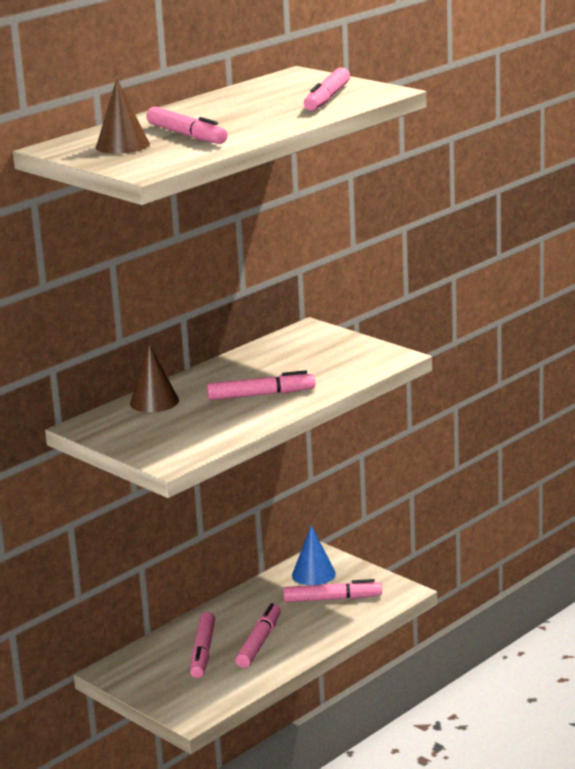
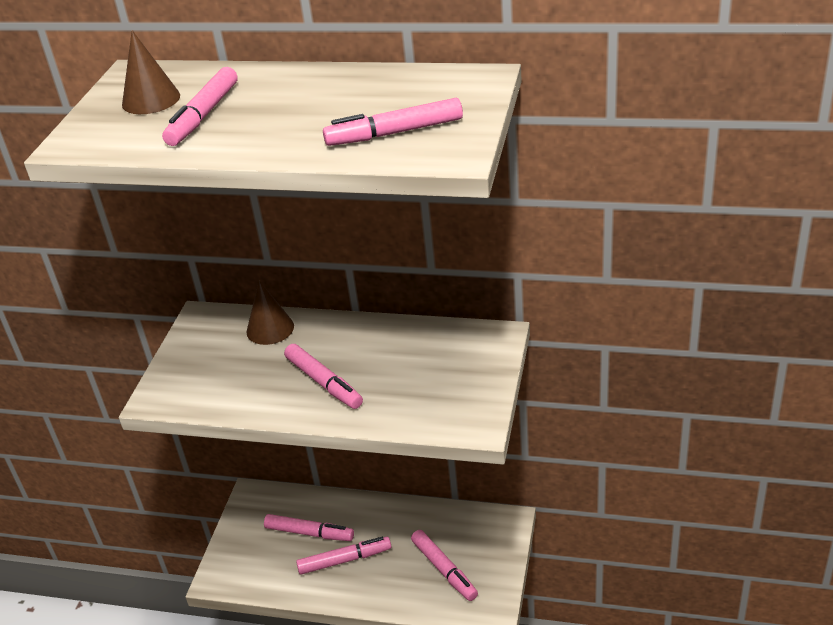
camera: 60 degrees right, 15 degrees up
(203, 652) = (309, 533): pink marker -> pink marker turned 135 degrees counterclockwise
(313, 574) = (475, 534): blue cone -> none

